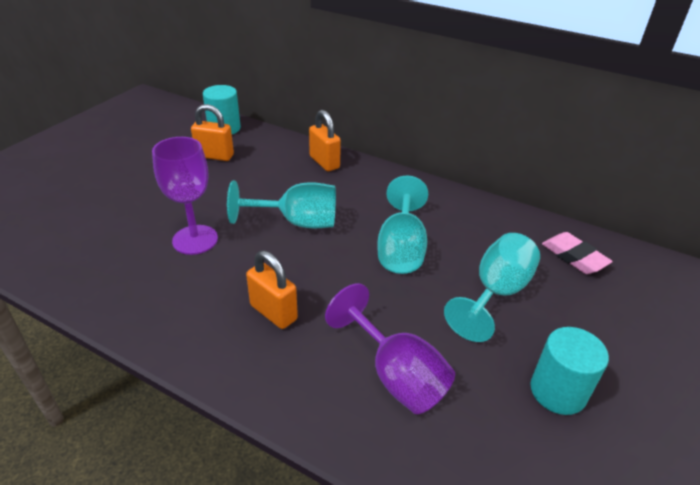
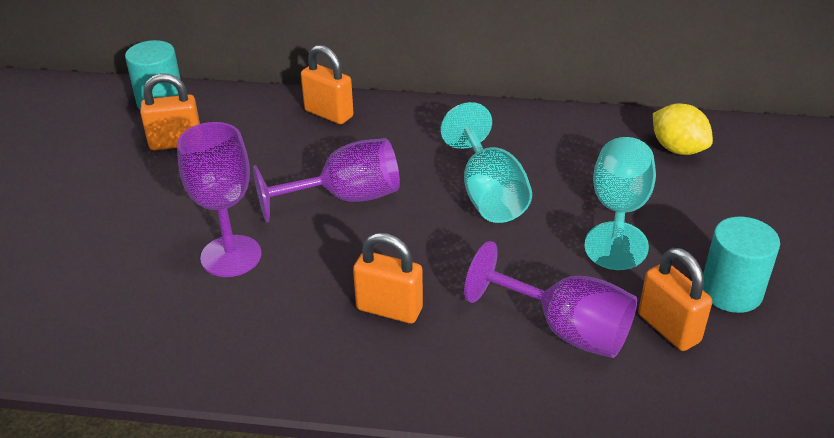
camera: 20 degrees left, 0 degrees up
(297, 222) = (346, 198): turquoise goblet -> purple goblet
(484, 404) = (668, 328): none -> orange padlock
(574, 257) = (677, 149): pink eraser -> yellow lemon

